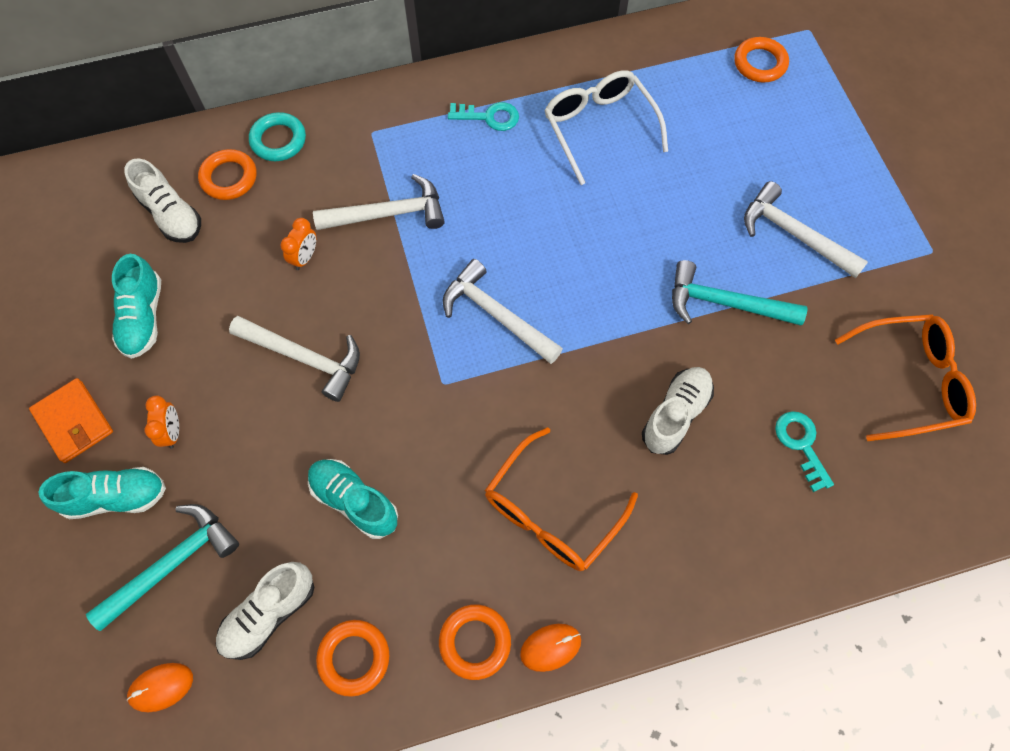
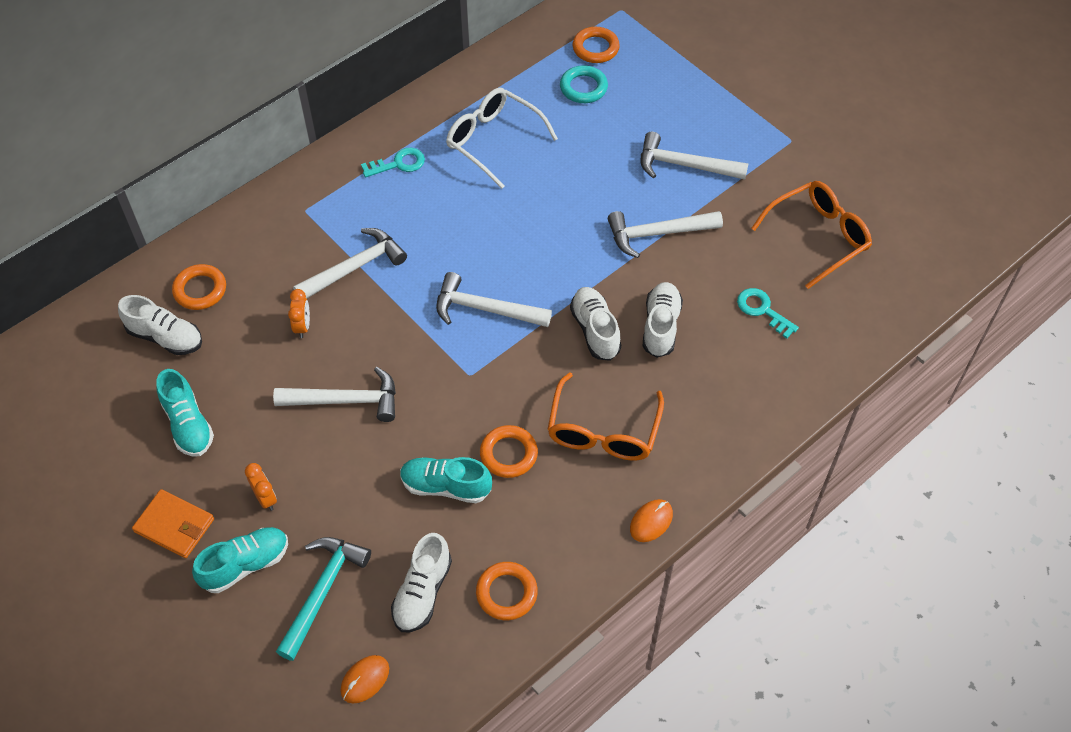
camera: 25 degrees left, 10 degrees down
(278, 140) = (227, 245): turquoise ring -> turquoise ring (583, 88)
(475, 642) = (593, 542): orange ring -> orange ring (508, 454)
(601, 389) = (595, 330): none -> white shoe
(725, 303) = (658, 234): turquoise hammer -> white hammer

